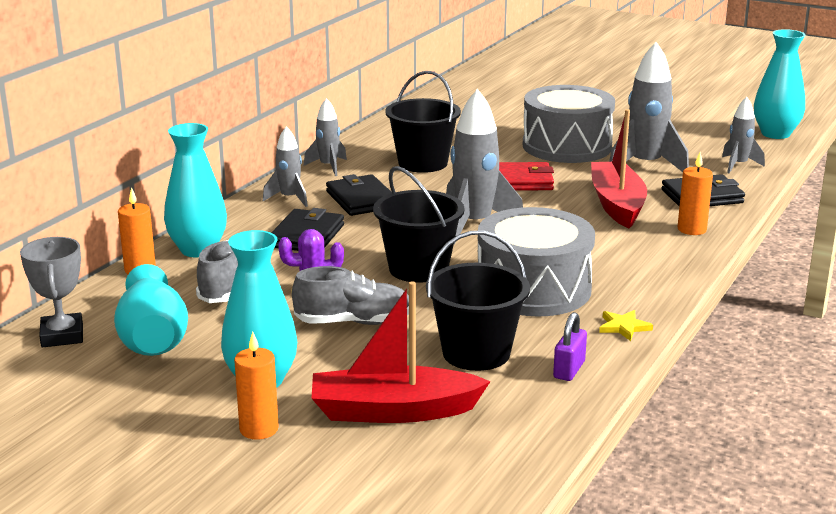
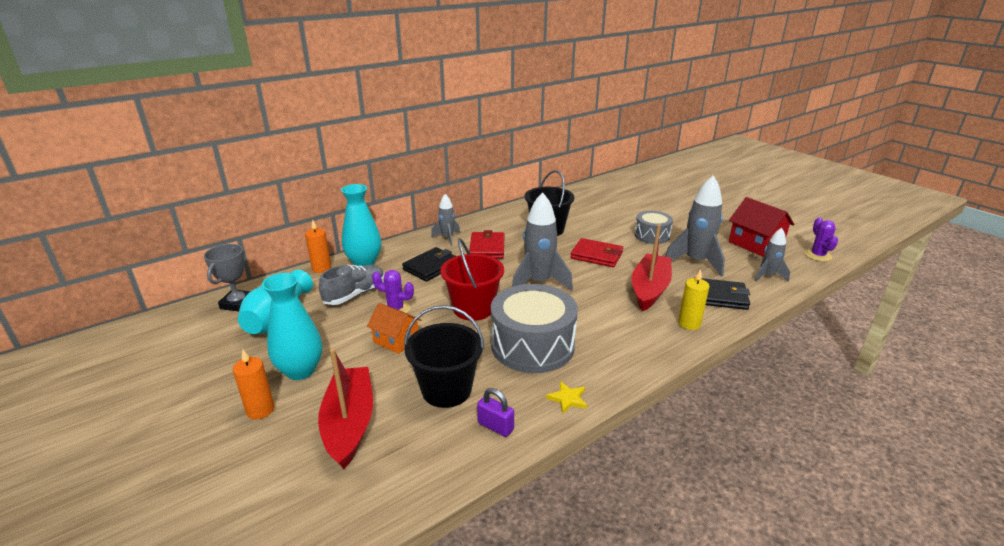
camera: 25 degrees right, 5 degrees up
(328, 167) = (490, 221): grey rocket -> none
(353, 322) = (396, 340): grey shoe -> orange house
(361, 200) = (487, 248): black wallet -> red wallet
(393, 411) = (349, 423): red boat -> red boat turned 60 degrees clockwise
(418, 269) = (473, 308): black bucket -> red bucket
(567, 146) = (652, 235): grey drum -> grey drum, size x0.57
(569, 370) = (495, 426): purple padlock -> purple padlock turned 75 degrees clockwise
(692, 229) = (689, 323): orange candle -> yellow candle
(698, 134) = (755, 244): none -> red house
(775, 134) = (818, 255): turquoise vase -> purple cactus

